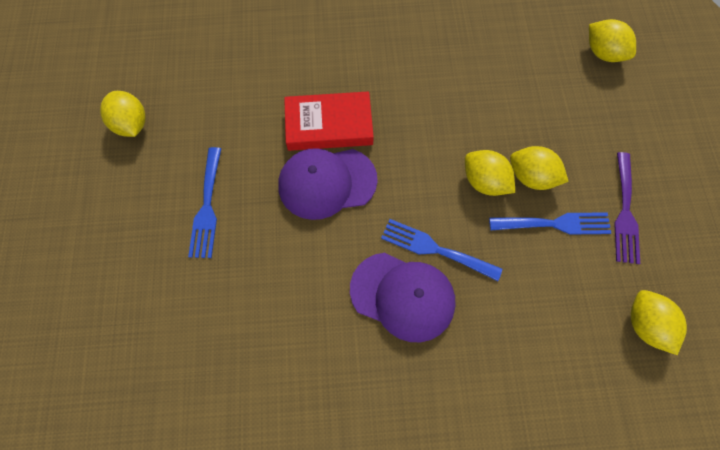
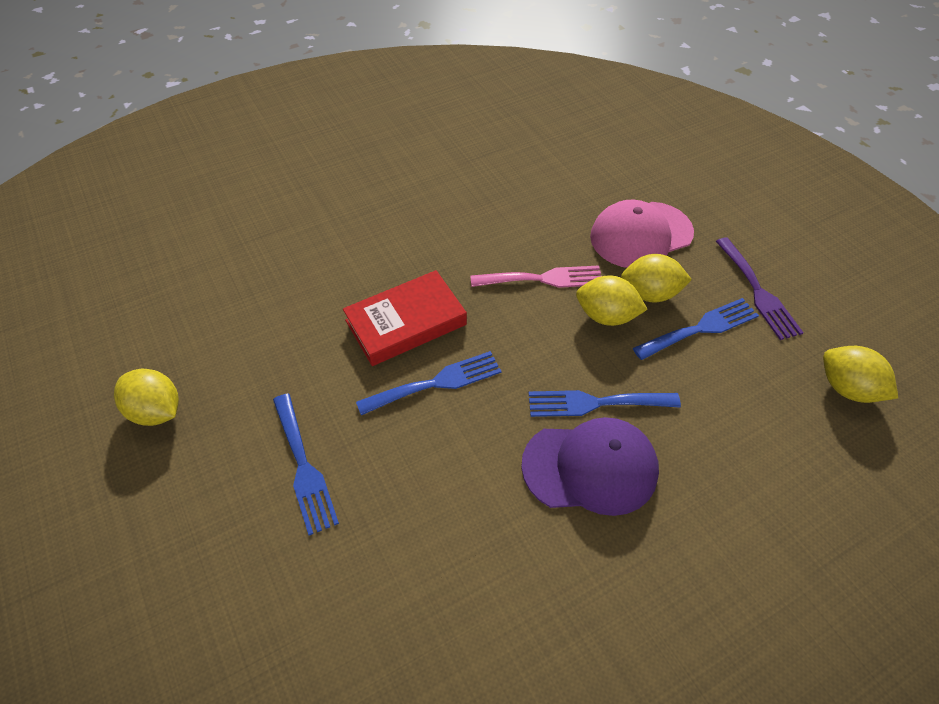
camera: 25 degrees left, 15 degrees down
(327, 183) = (436, 383): purple cap -> blue fork
(452, 130) = (543, 279): none -> pink fork
(556, 122) = (641, 235): none -> pink cap
(603, 53) = (646, 161): yellow lemon -> none

